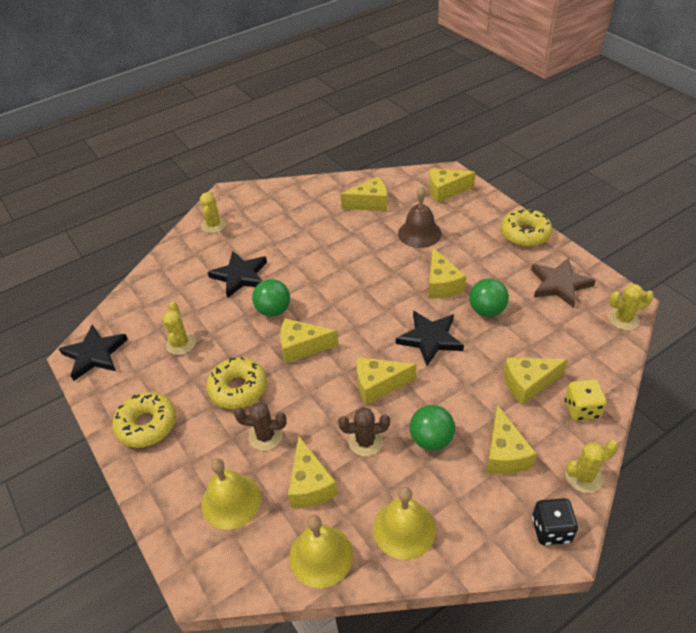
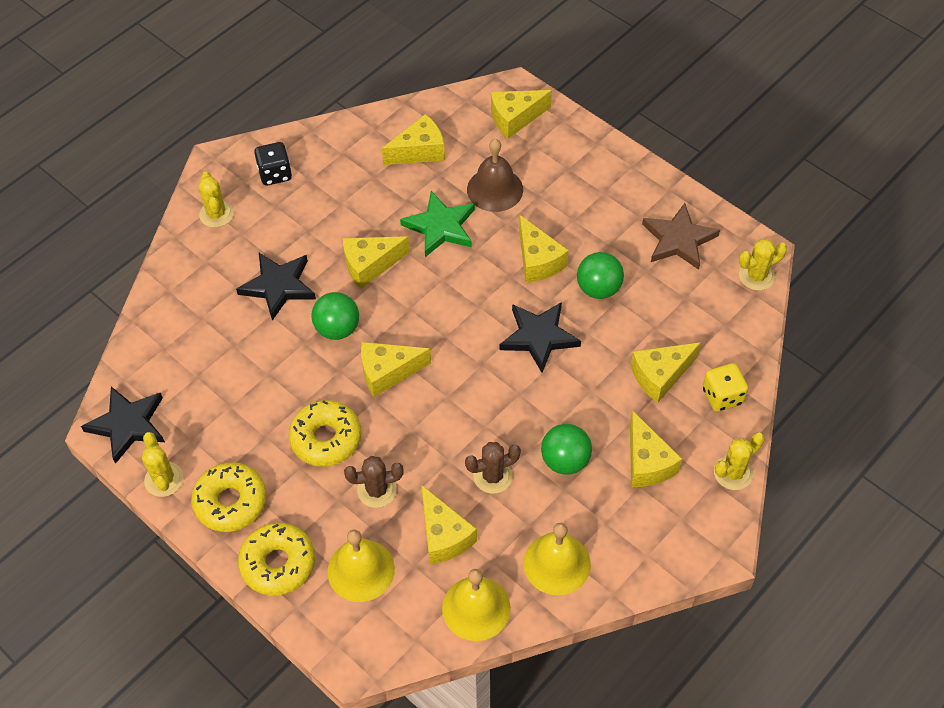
camera: 15 degrees left, 10 degrees up
(181, 344) = (234, 392): yellow cactus -> yellow cactus (164, 479)
(372, 252) = (440, 227): none -> green star
(378, 385) = (491, 405): yellow cheese -> yellow cheese (370, 265)
(525, 234) = (627, 172): yellow donut -> yellow donut (278, 563)
(551, 529) = (707, 535): black dice -> black dice (275, 174)

